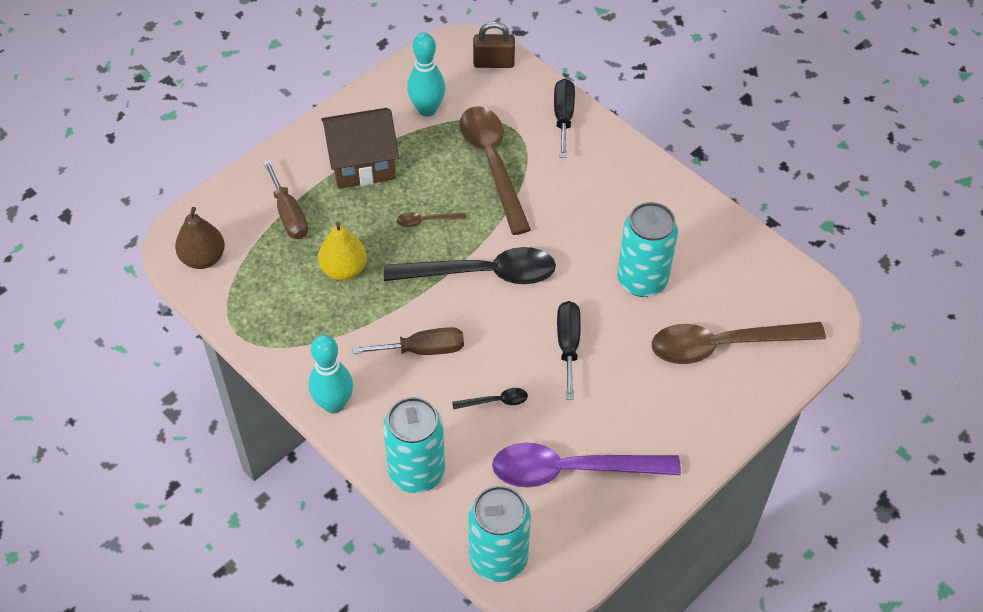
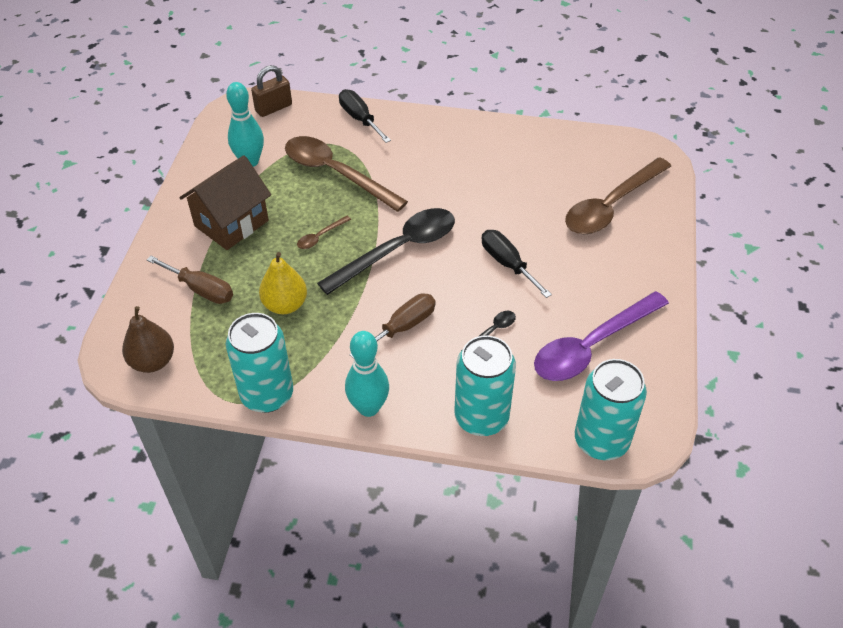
camera: 35 degrees left, 5 degrees down
(642, 280) = (517, 194): turquoise can -> turquoise can (267, 395)

